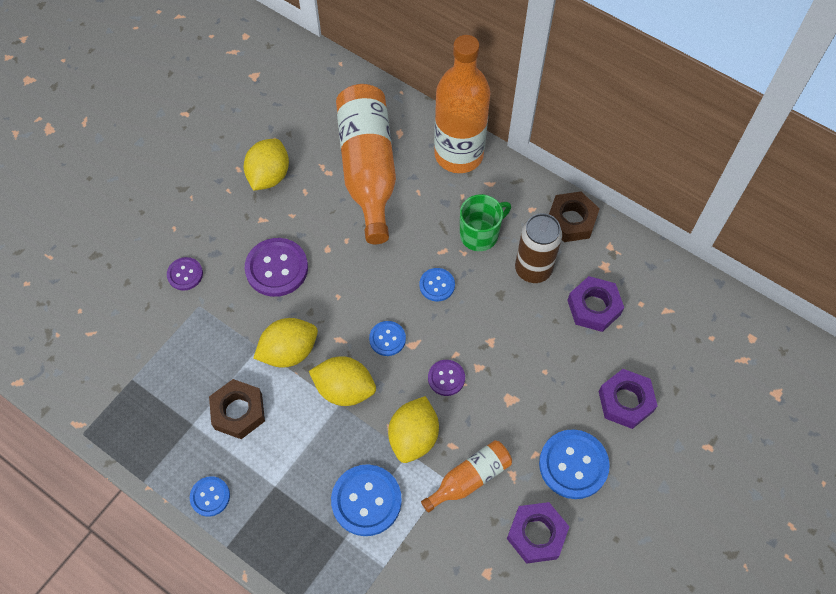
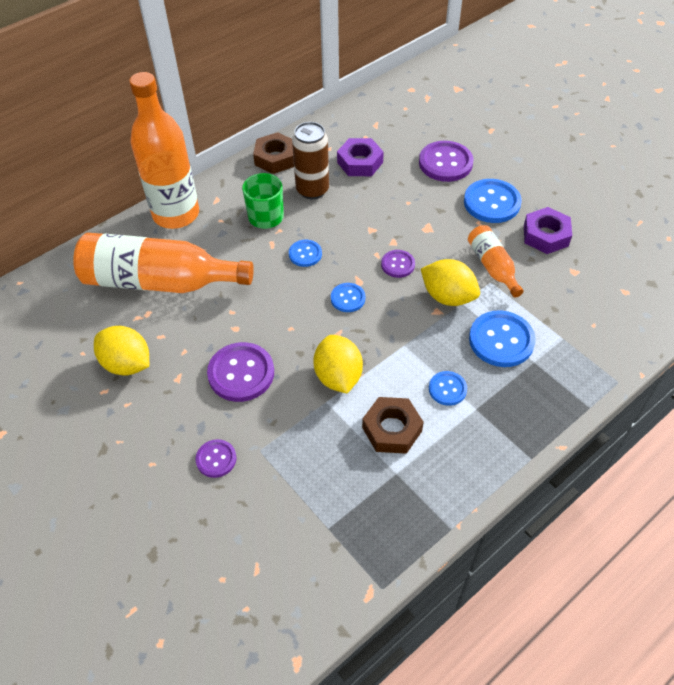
camera: 75 degrees left, 10 degrees down
(210, 496) = (478, 466): blue button -> blue button (447, 389)
(344, 389) = (390, 338): yellow lemon -> none
(625, 401) = (445, 163): purple nut -> purple button

